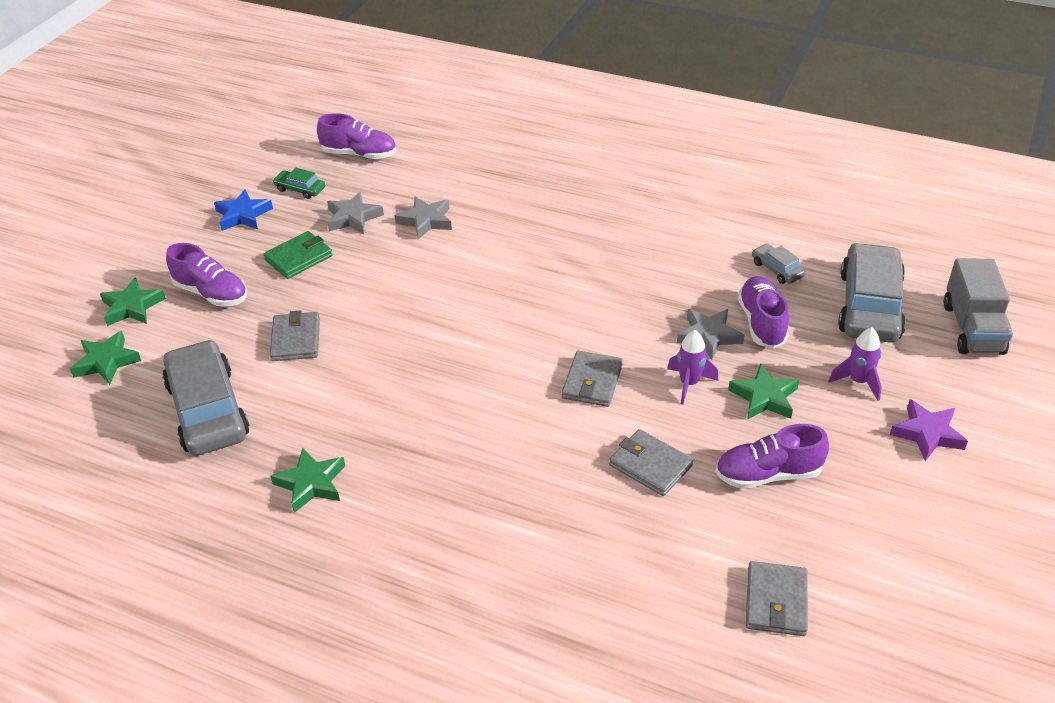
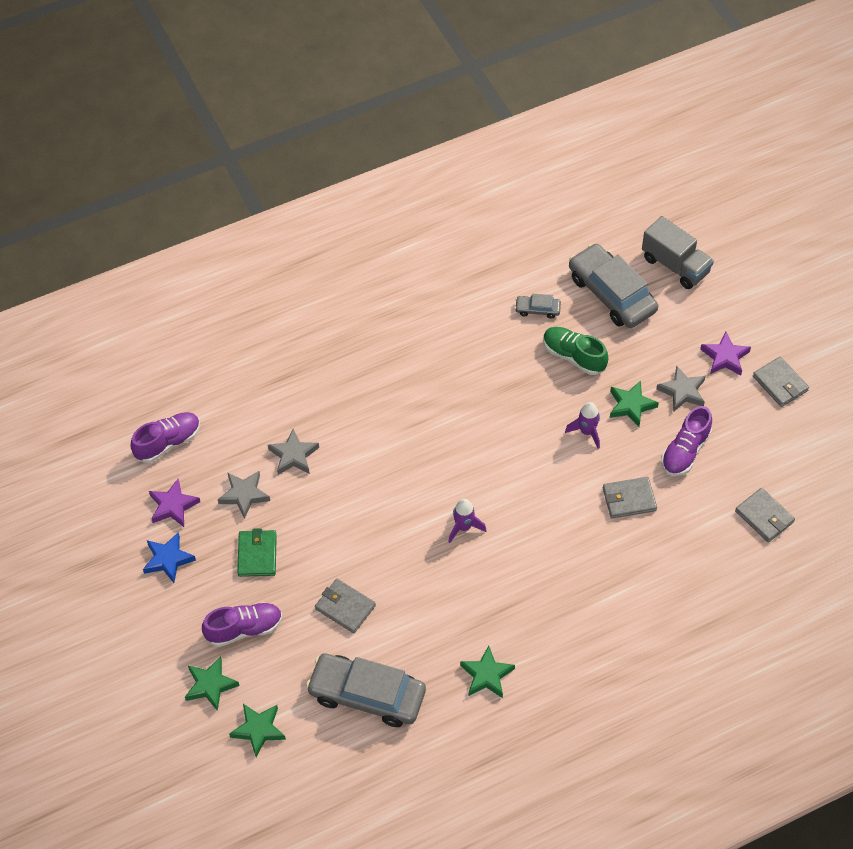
camera: 50 degrees left, 15 degrees up
(300, 189) = (173, 506): green car -> purple star
(592, 382) = (539, 477): grey wallet -> grey wallet (780, 383)
(709, 336) = (559, 390): grey star -> grey star (682, 391)
(761, 323) = (574, 356): purple shoe -> green shoe
(858, 382) = (661, 353): purple rocket -> purple rocket (464, 527)

